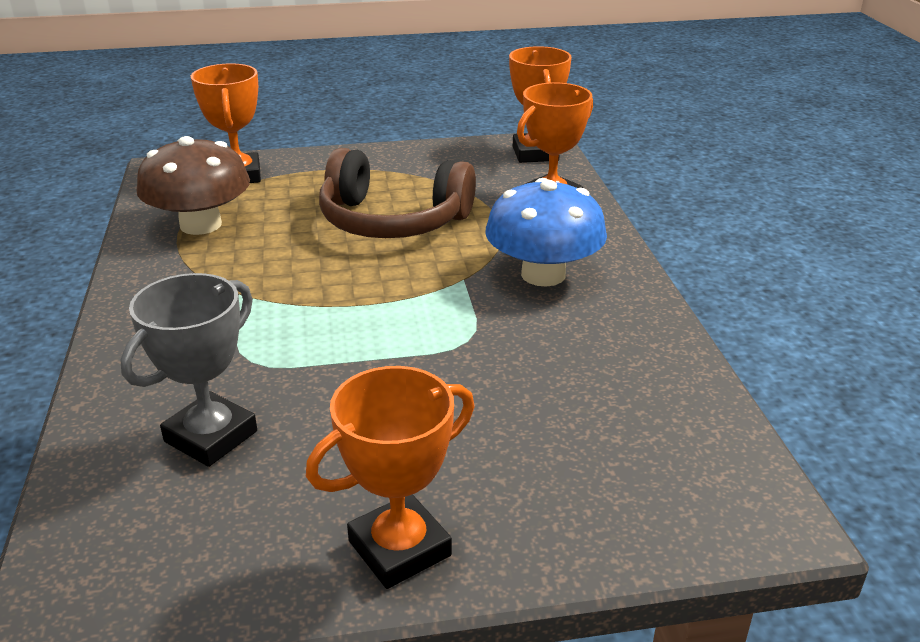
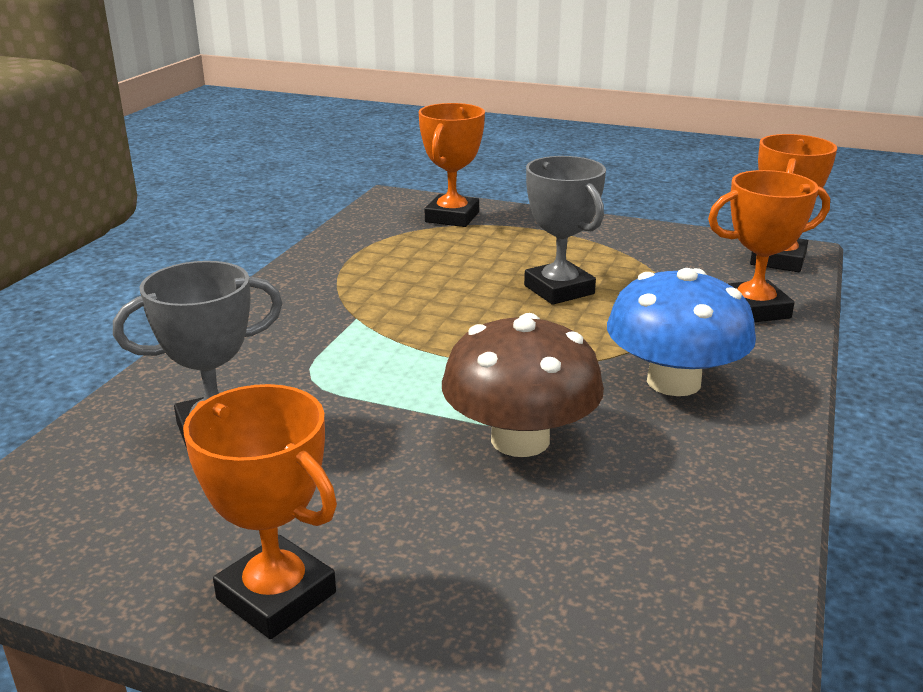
camera: 30 degrees right, 5 degrees down
(201, 225) = (379, 251): brown mushroom -> brown mushroom (520, 439)
(392, 221) = (559, 290): brown headphones -> grey trophy
(399, 548) = (276, 596): orange trophy -> orange trophy turned 45 degrees clockwise

